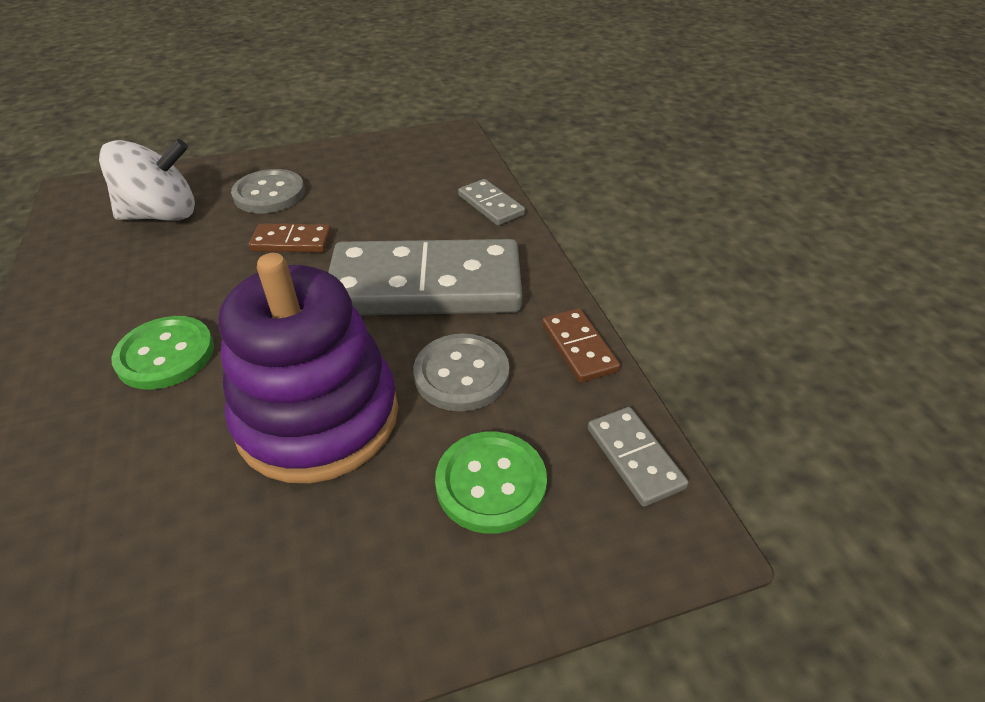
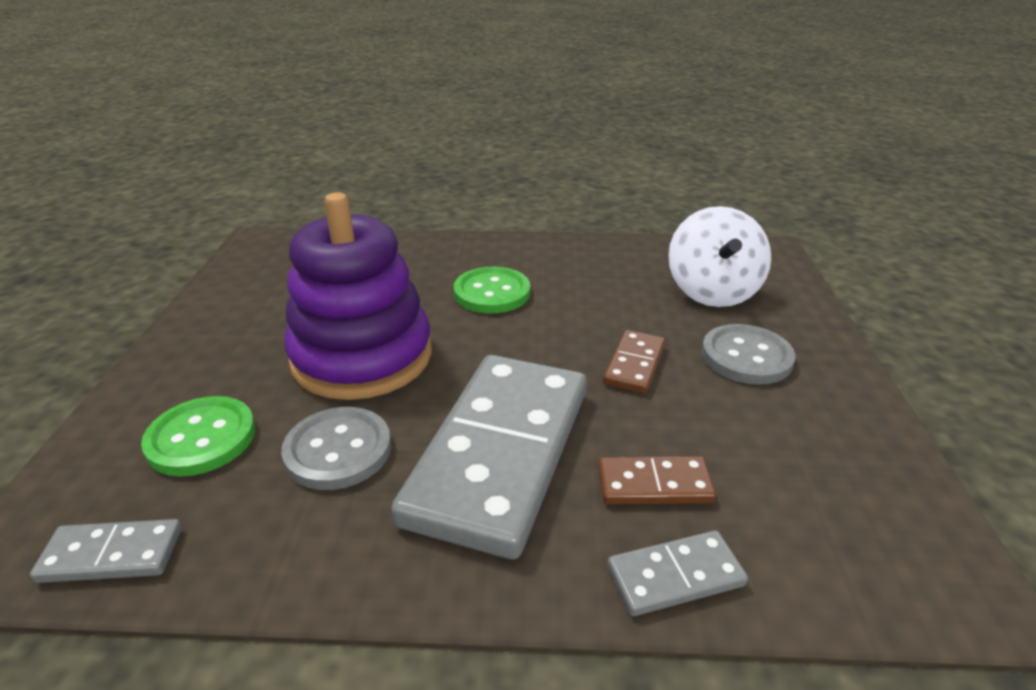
camera: 110 degrees right, 10 degrees down
(579, 347) = (293, 570): brown domino -> brown domino (654, 484)

